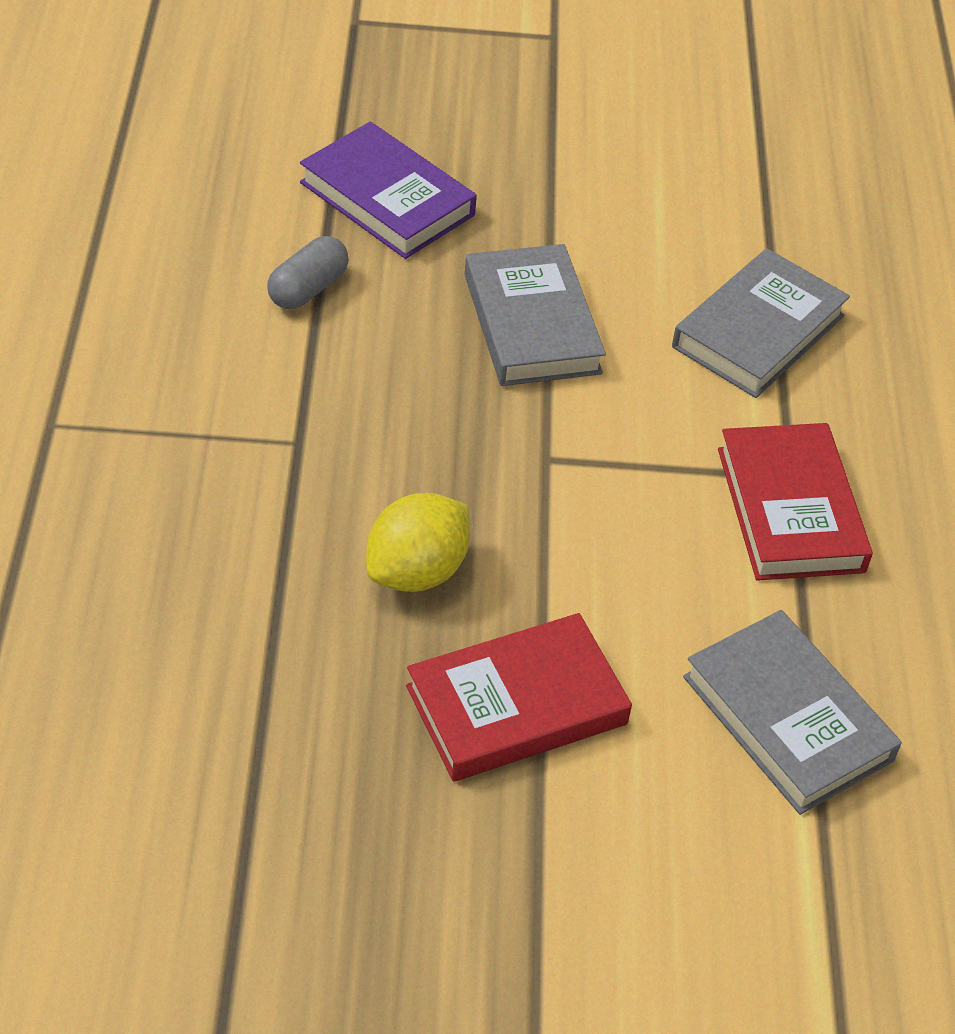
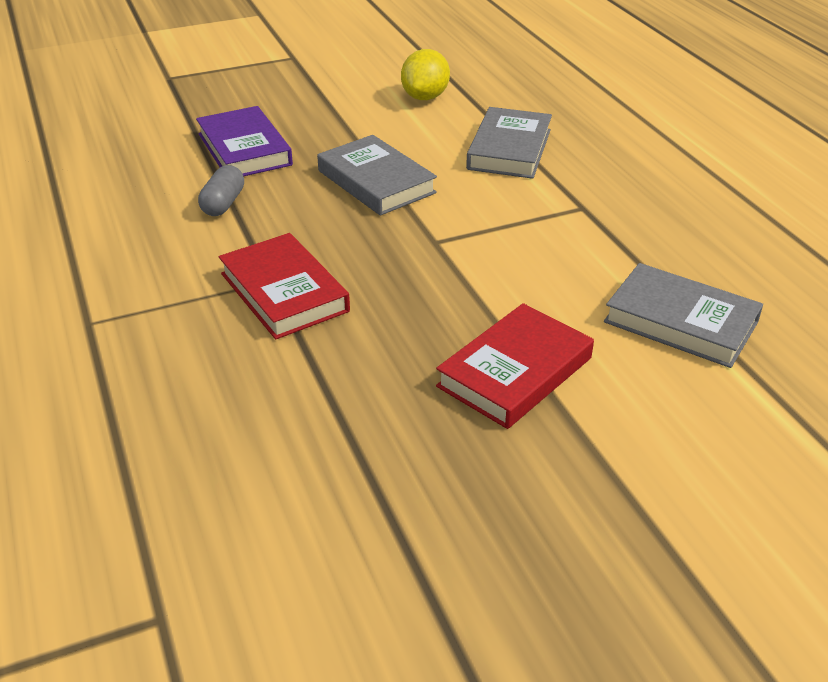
camera: 20 degrees left, 10 degrees down
(387, 199) = (244, 149): purple book -> purple book turned 45 degrees clockwise
(416, 571) = (397, 323): yellow lemon -> yellow lemon (425, 97)
(789, 509) = (595, 222): red book -> red book (284, 292)

